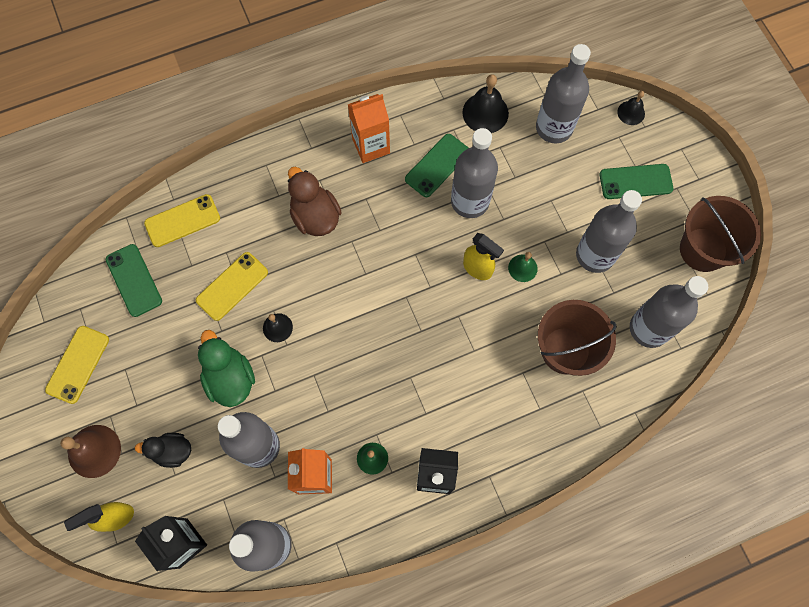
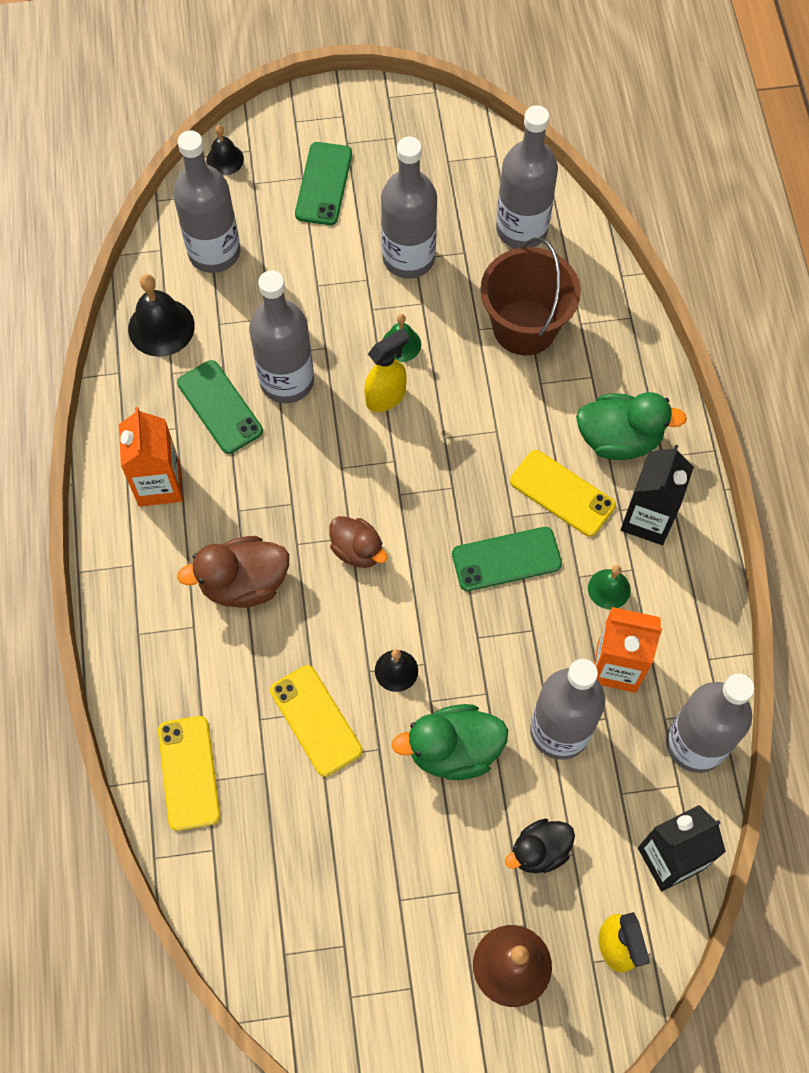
camera: 75 degrees left, 5 degrees down
(78, 364) = (373, 971): yellow phone -> yellow phone (562, 493)
(134, 280) = (263, 863): green phone -> green phone (506, 559)
(172, 451) = (539, 851): black duck -> black duck turned 45 degrees clockwise
(357, 280) = (357, 550): none -> brown duck
(494, 440) = (619, 439): none -> green duck
(703, 249) = (437, 141): brown bucket -> none

